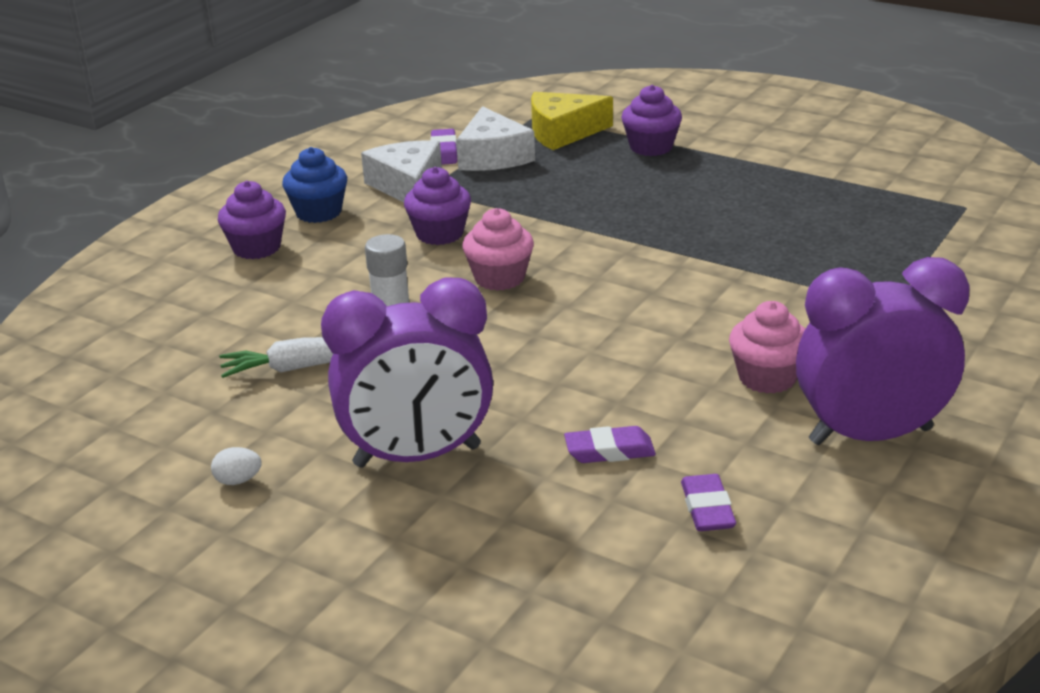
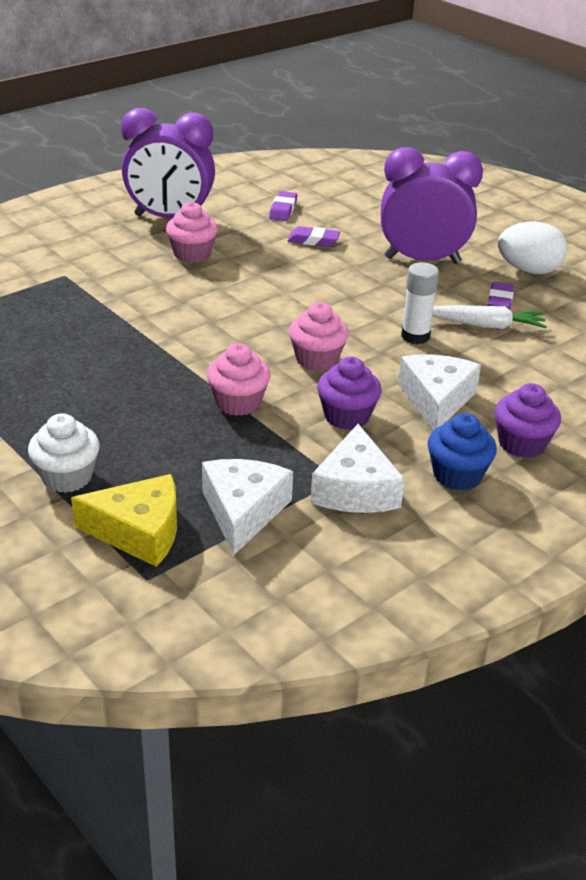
camera: 165 degrees left, 5 degrees up
(238, 480) = (528, 270): white egg -> white egg, size x2.31
(351, 267) = (436, 400): none -> white cheese
(444, 152) = (293, 537): purple eraser -> purple eraser (499, 301)
(554, 222) = (238, 403): none -> pink cupcake
(651, 147) = (67, 477): purple cupcake -> white cupcake

